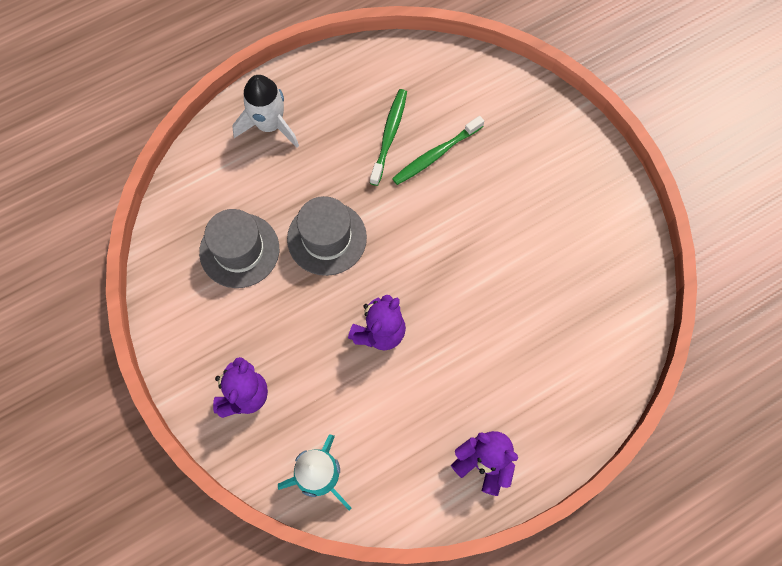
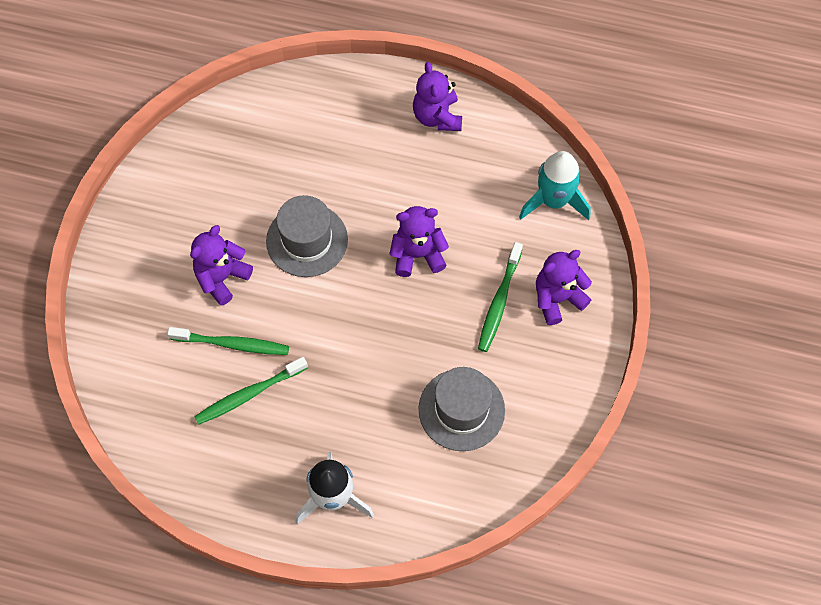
camera: 135 degrees left, 5 degrees down
(285, 351) = (499, 302): none -> green toothbrush
(327, 238) = (385, 357): grey hat -> grey hat (307, 240)
(493, 189) = (222, 278): none -> purple teddy bear

